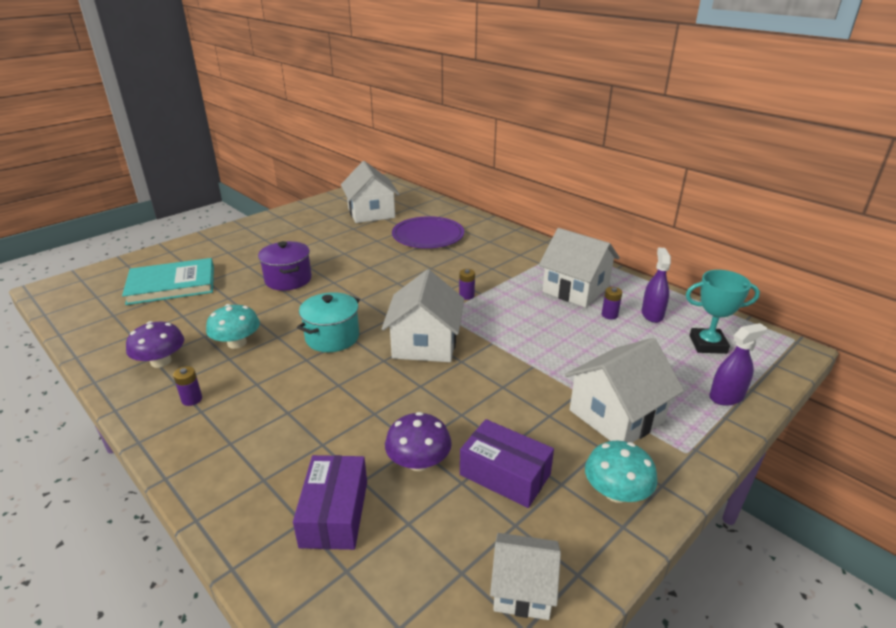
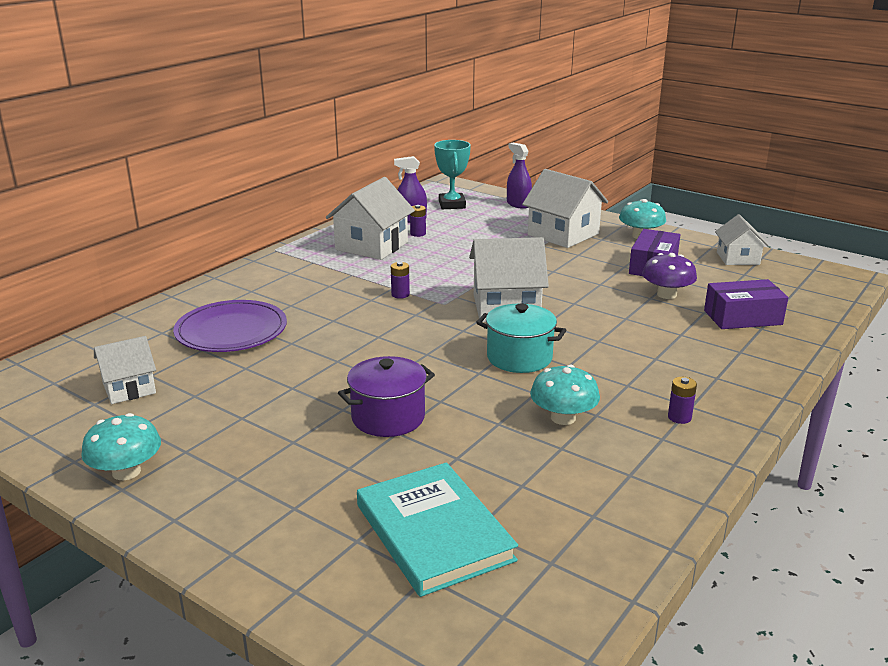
camera: 100 degrees left, 5 degrees down
(161, 361) = (633, 464): purple mushroom -> none
(292, 216) = (126, 472): none -> turquoise mushroom
(371, 213) = (129, 388): white house -> white house, size x0.61

